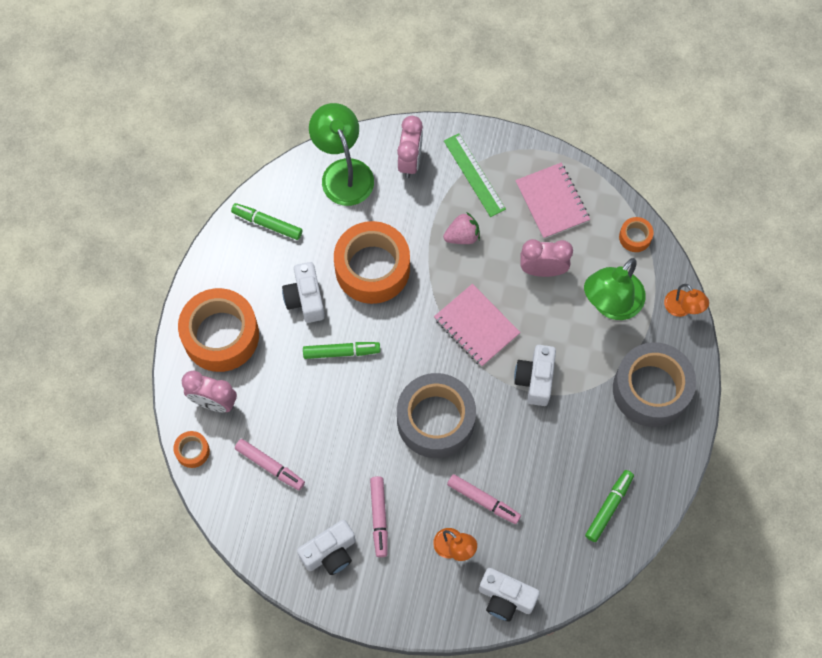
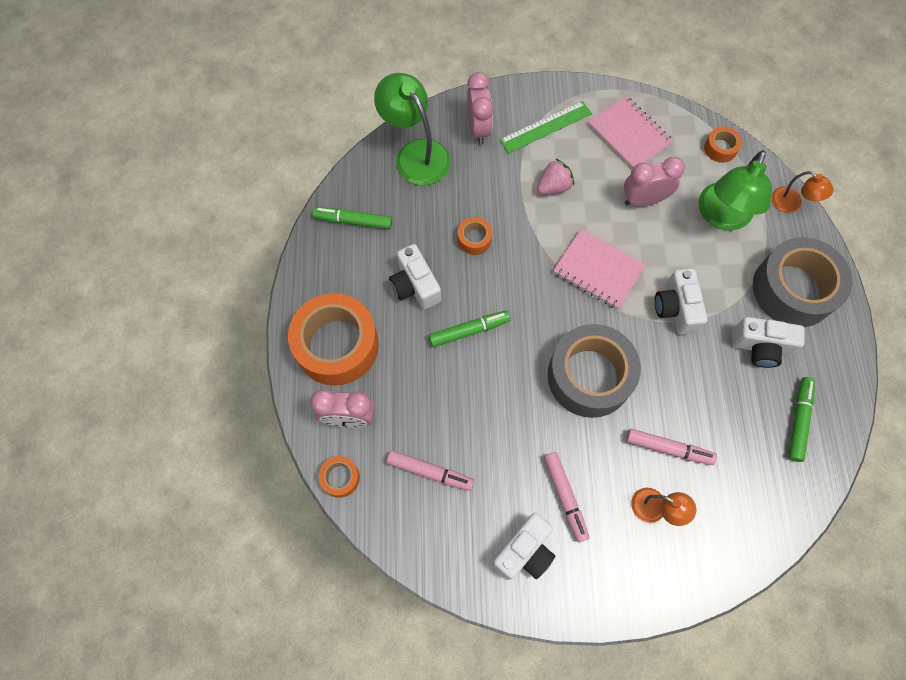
camera: 15 degrees left, 0 degrees up
(372, 268) = (474, 239): orange tape -> orange tape, size x0.43
(474, 175) = (545, 127): green ruler -> green ruler turned 75 degrees counterclockwise
(505, 598) = (730, 549): white camera -> white camera (760, 347)

